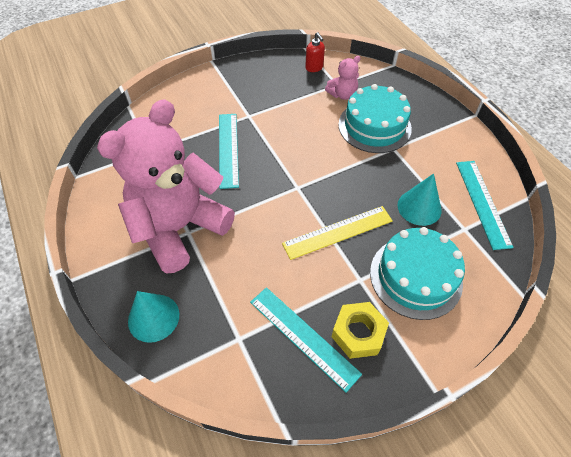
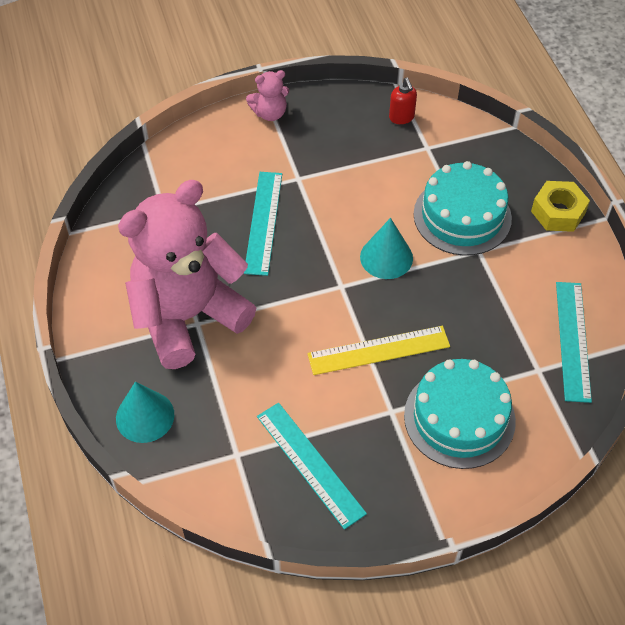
camera: 10 degrees right, 0 degrees up
(342, 94) = (431, 164): pink teddy bear -> pink teddy bear (270, 113)
(358, 333) = (373, 470): yellow nut -> yellow nut (558, 212)
(419, 207) = (489, 334): turquoise cone -> turquoise cone (386, 257)

